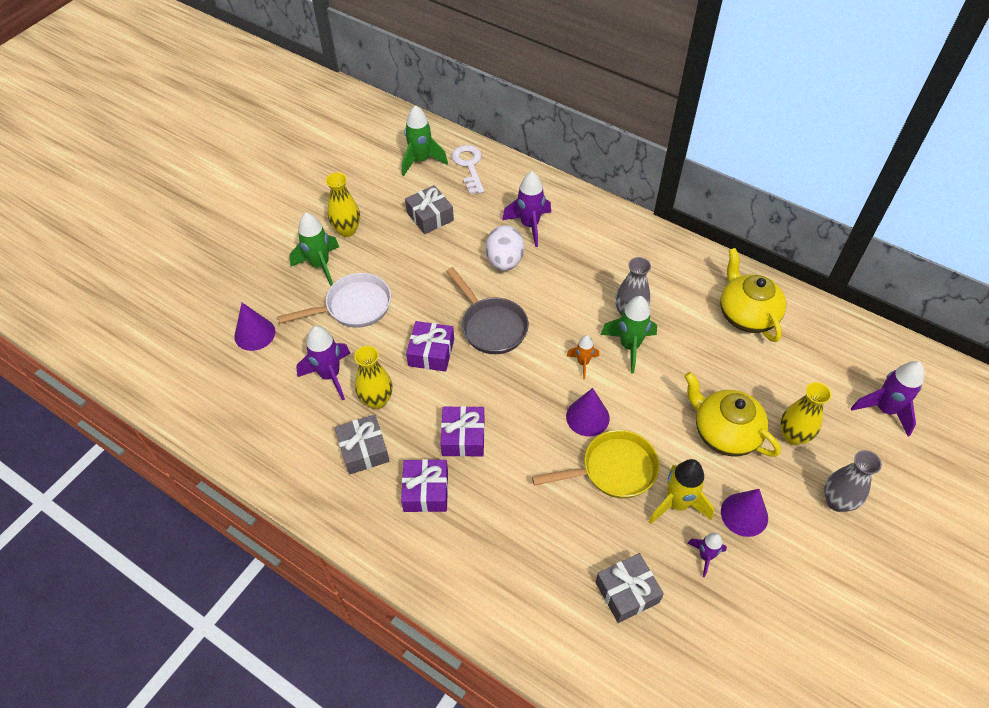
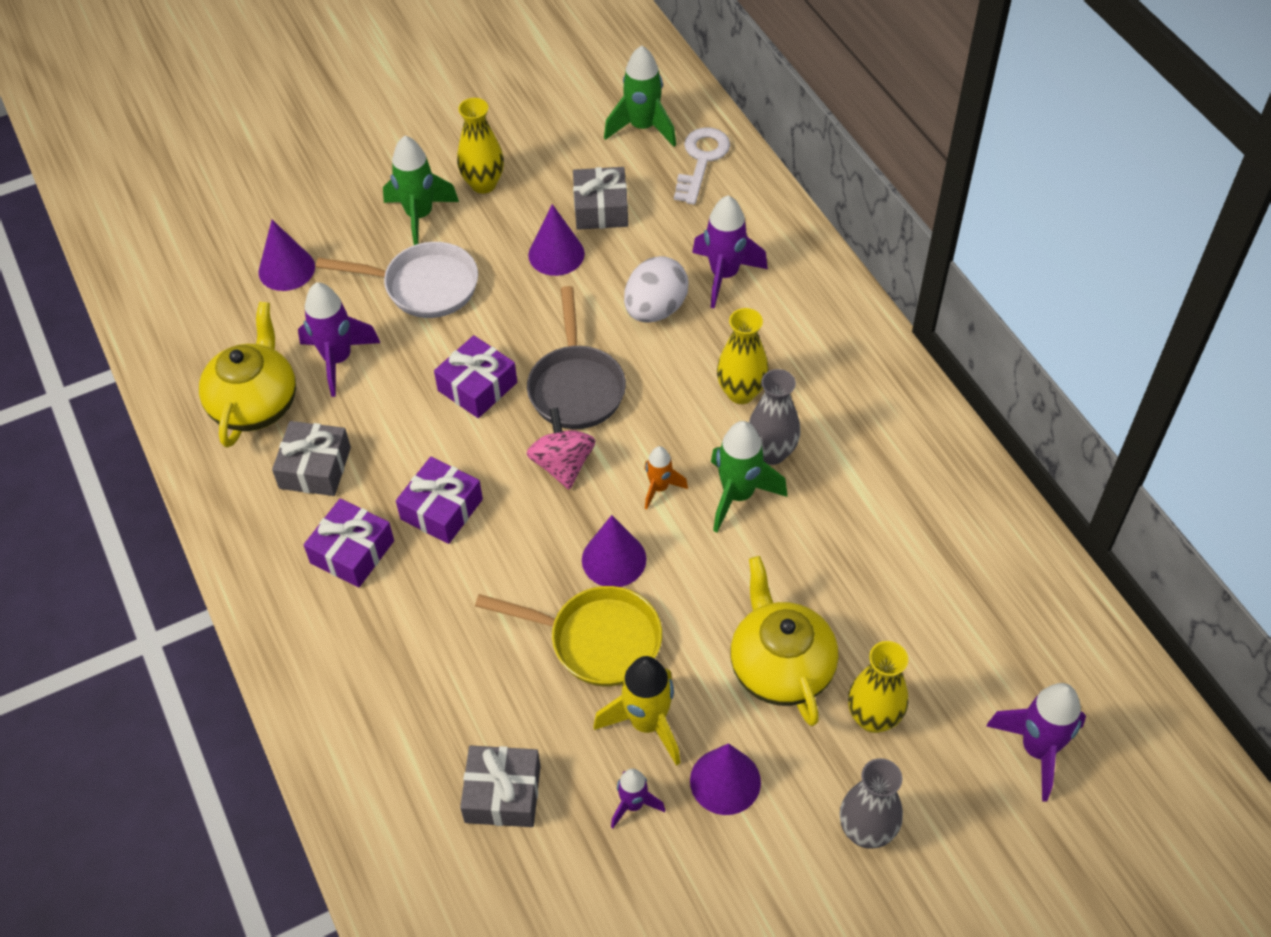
camera: 30 degrees right, 0 degrees up
(377, 400) = (371, 415): yellow vase -> yellow vase (741, 393)
(422, 253) = (556, 254): none -> purple cone
(517, 375) = (562, 464): none -> pink spinning top
(746, 315) = (937, 528): yellow teapot -> yellow teapot (255, 404)

